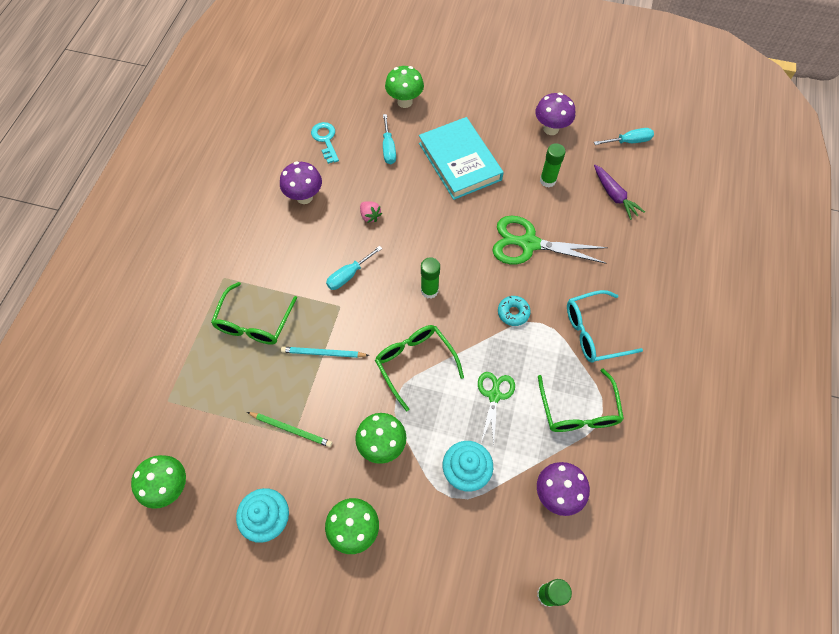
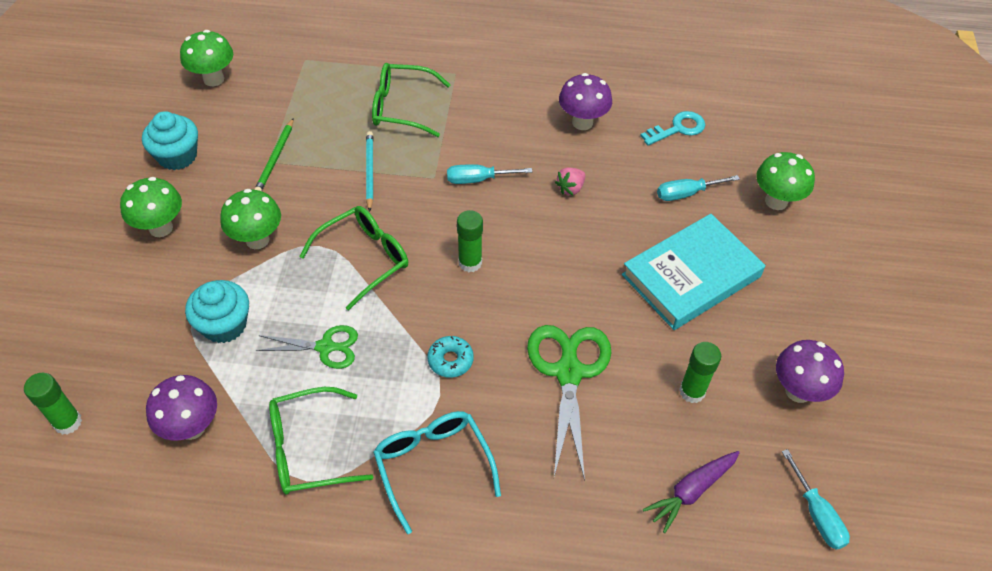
camera: 80 degrees right, 10 degrees down
(349, 275) = (478, 179): turquoise screwdriver -> turquoise screwdriver turned 45 degrees counterclockwise

